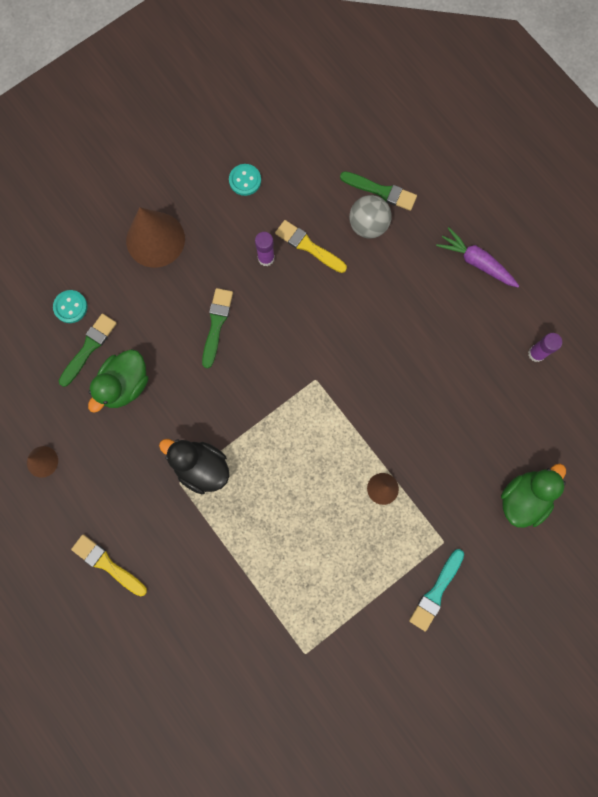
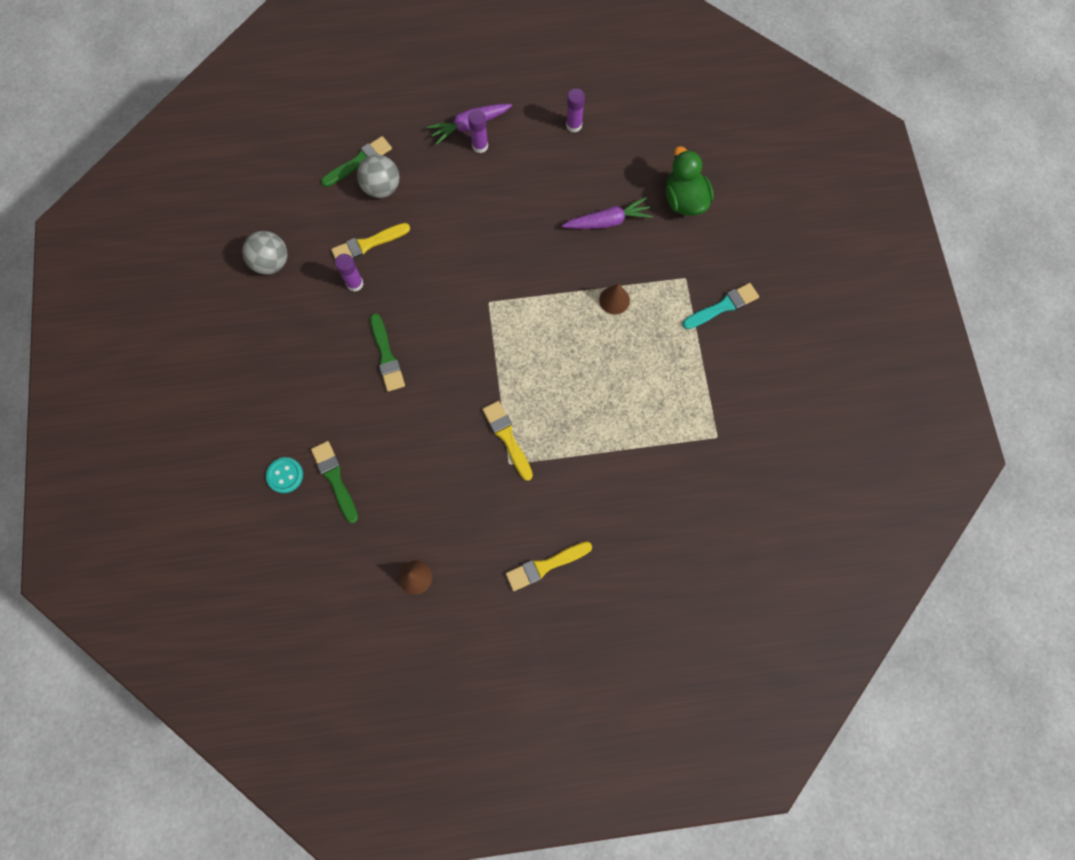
camera: 60 degrees left, 5 degrees down
(125, 385) = (391, 464): green duck -> none
(155, 239) = (272, 367): brown cone -> none
(201, 467) = (507, 437): black duck -> yellow brush
(216, 324) = (386, 356): green brush -> green brush turned 150 degrees counterclockwise
(245, 180) = (272, 262): turquoise button -> grey ball
(436, 592) = (723, 306): turquoise brush -> turquoise brush turned 90 degrees counterclockwise
(457, 439) = (607, 221): none -> purple carrot
(461, 283) = (480, 146): none -> purple glue stick

